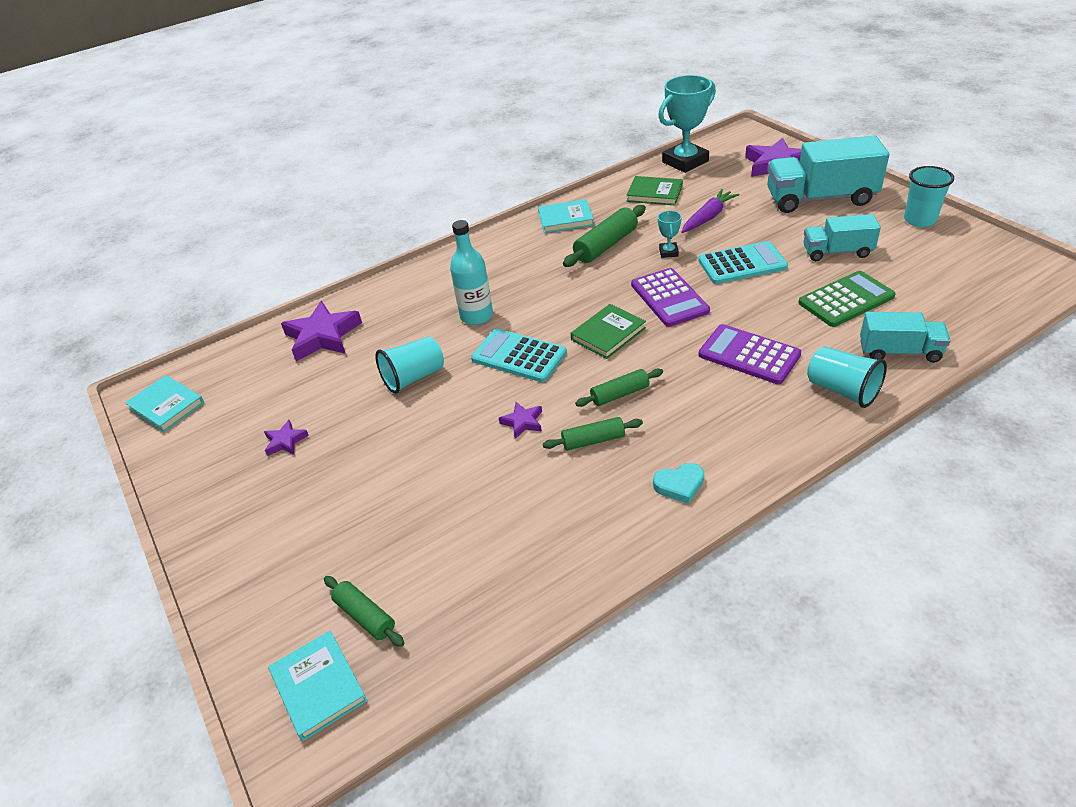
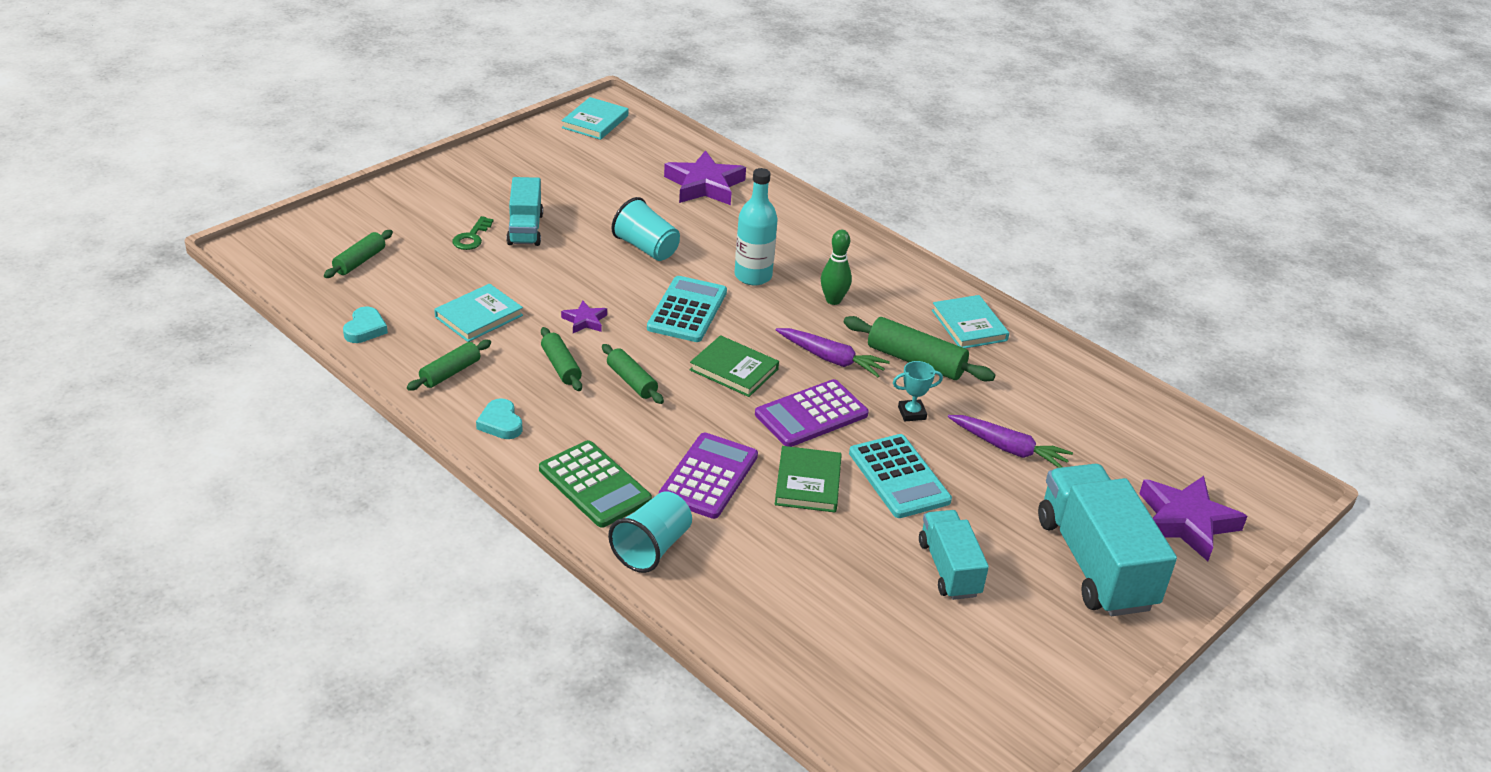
camera: 70 degrees right, 5 degrees down
(285, 441) = (553, 190): purple star -> none
(318, 686) = (299, 250): turquoise book -> turquoise book (479, 316)
(350, 509) = (471, 237): none -> green key
(505, 605) = (365, 329): none -> turquoise heart
(521, 277) = (833, 300): none -> green bowling pin
(595, 525) = (450, 373): none -> green rolling pin
(599, 283) = (831, 359): none -> purple carrot
(654, 193) = (1058, 399): green book -> green book (808, 483)
(685, 162) = (1161, 428): turquoise trophy -> none
(846, 300) = (834, 567): green calculator -> green calculator (594, 485)
(899, 351) = (730, 605): turquoise truck -> turquoise truck (525, 229)
(919, 220) = (1062, 667): turquoise cup -> none

